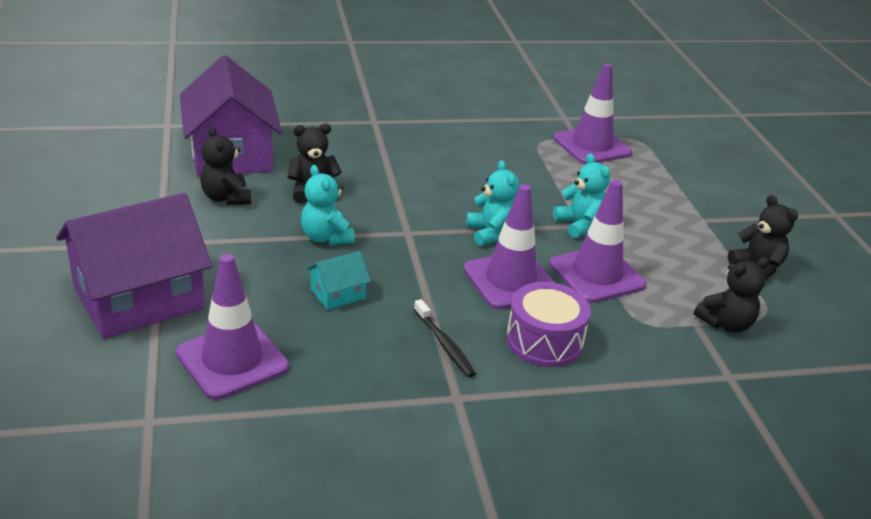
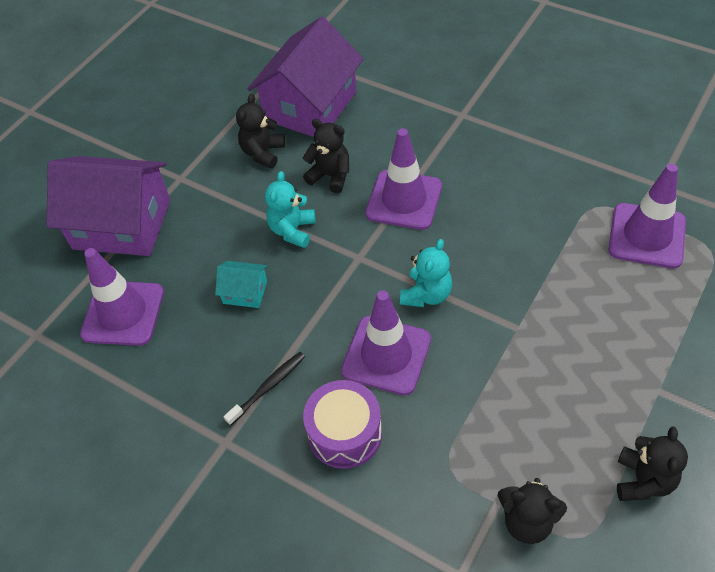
camera: 50 degrees right, 20 degrees up
(444, 344) = (268, 387): black toothbrush -> black toothbrush turned 150 degrees counterclockwise
(580, 225) = (518, 328): turquoise teddy bear -> none
(597, 275) = (469, 392): purple traffic cone -> purple traffic cone (404, 200)

